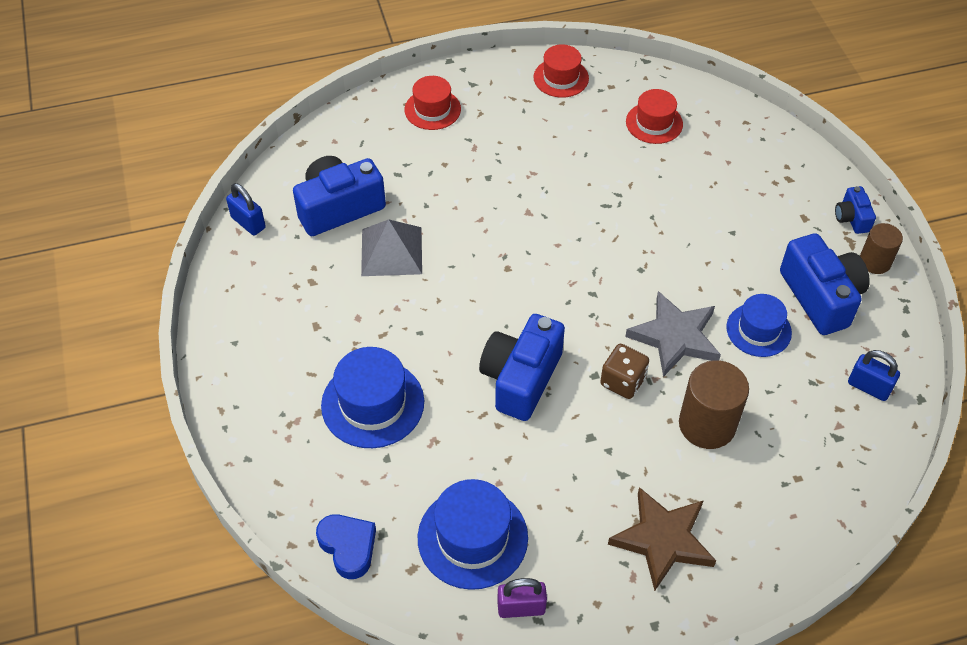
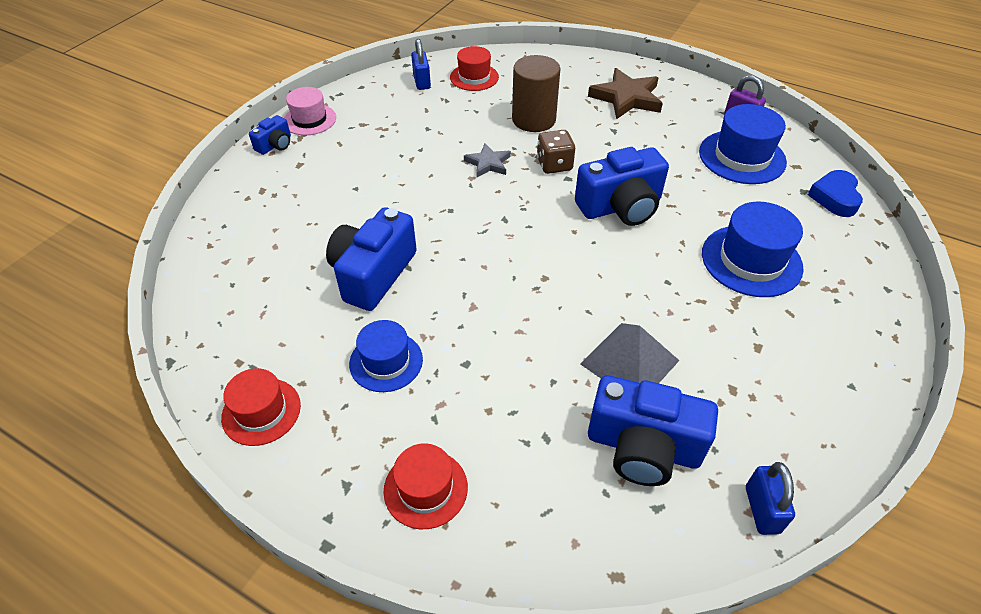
camera: 135 degrees left, 5 degrees down
(654, 123) = (267, 299): red hat -> red hat (474, 77)
(675, 337) = (488, 163): grey star -> grey star, size x0.58
(758, 330) = (433, 135): blue hat -> blue hat (386, 361)
(821, 297) = (371, 126): blue camera -> blue camera (373, 274)
(875, 262) = (309, 119): brown cylinder -> pink hat

